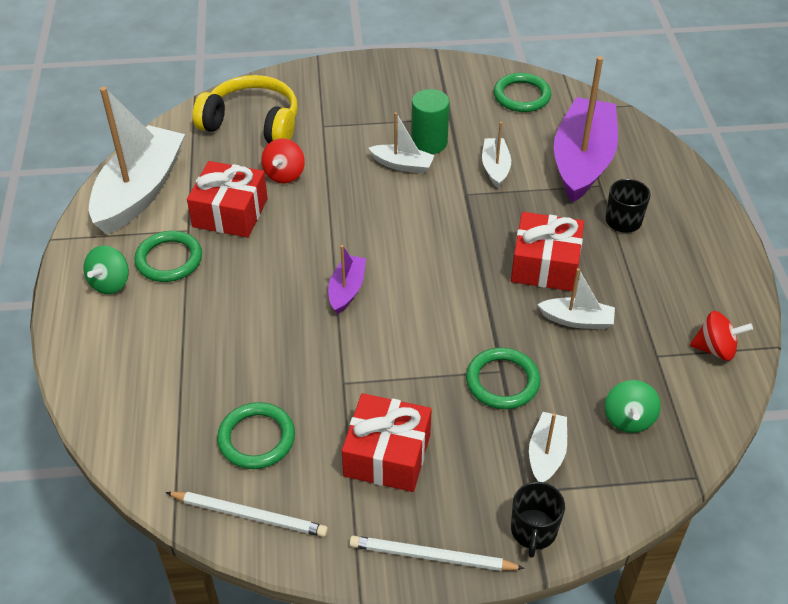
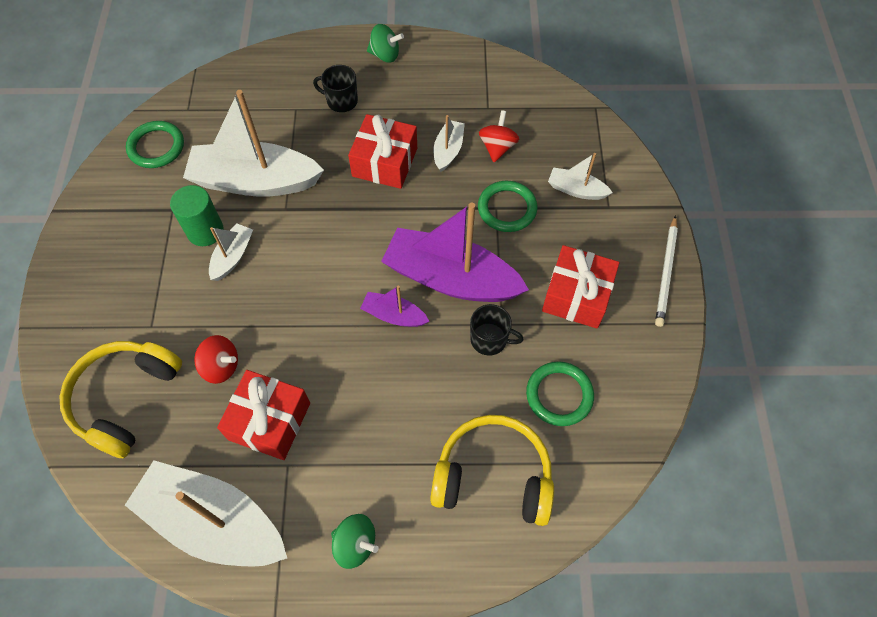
camera: 85 degrees left, 15 degrees up
(167, 382) = (493, 476): none -> yellow headphones
(169, 259) = (329, 482): green ring -> none
(249, 515) = (635, 400): white pencil -> none
(495, 168) = (255, 181): white boat -> white boat, size x2.13
(533, 531) = (642, 207): black mug -> black mug (489, 339)
(582, 161) = (261, 116): purple boat -> purple boat (451, 278)
(628, 419) = (545, 135): green spinning top -> green spinning top (385, 55)
(715, 349) = (484, 73): red spinning top -> red spinning top (497, 147)

